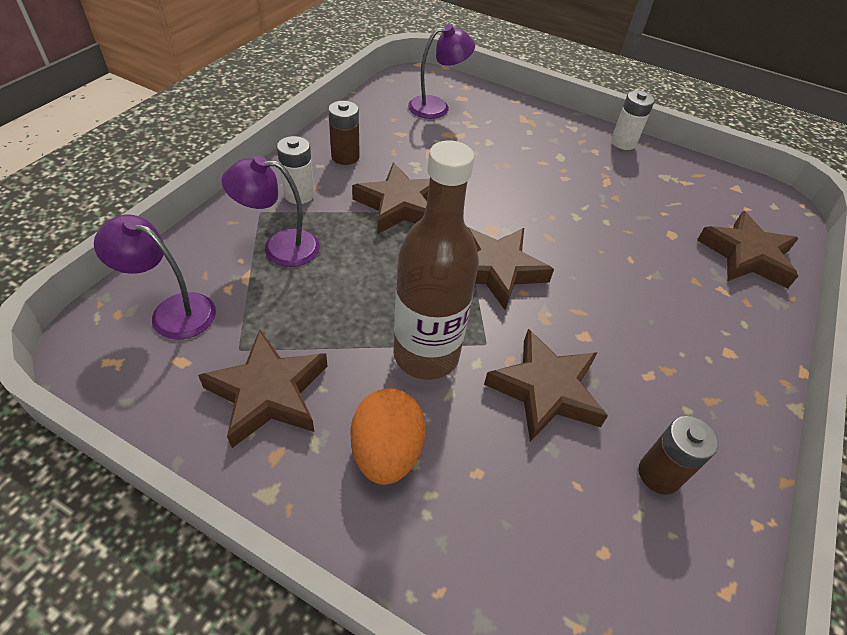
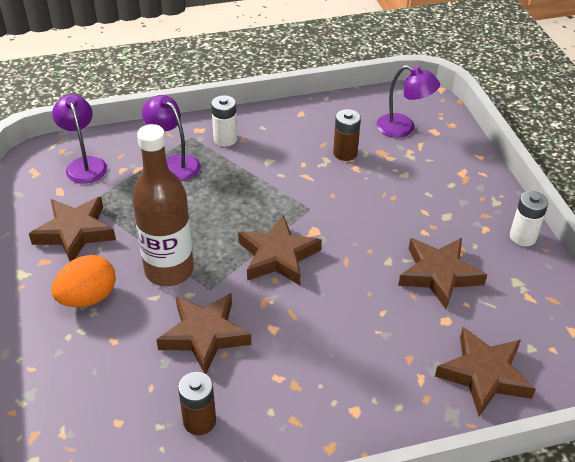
camera: 50 degrees right, 5 degrees down
(345, 157) = (286, 130): brown battery -> brown battery (345, 153)
(400, 205) = (275, 180): brown star -> brown star (439, 274)

